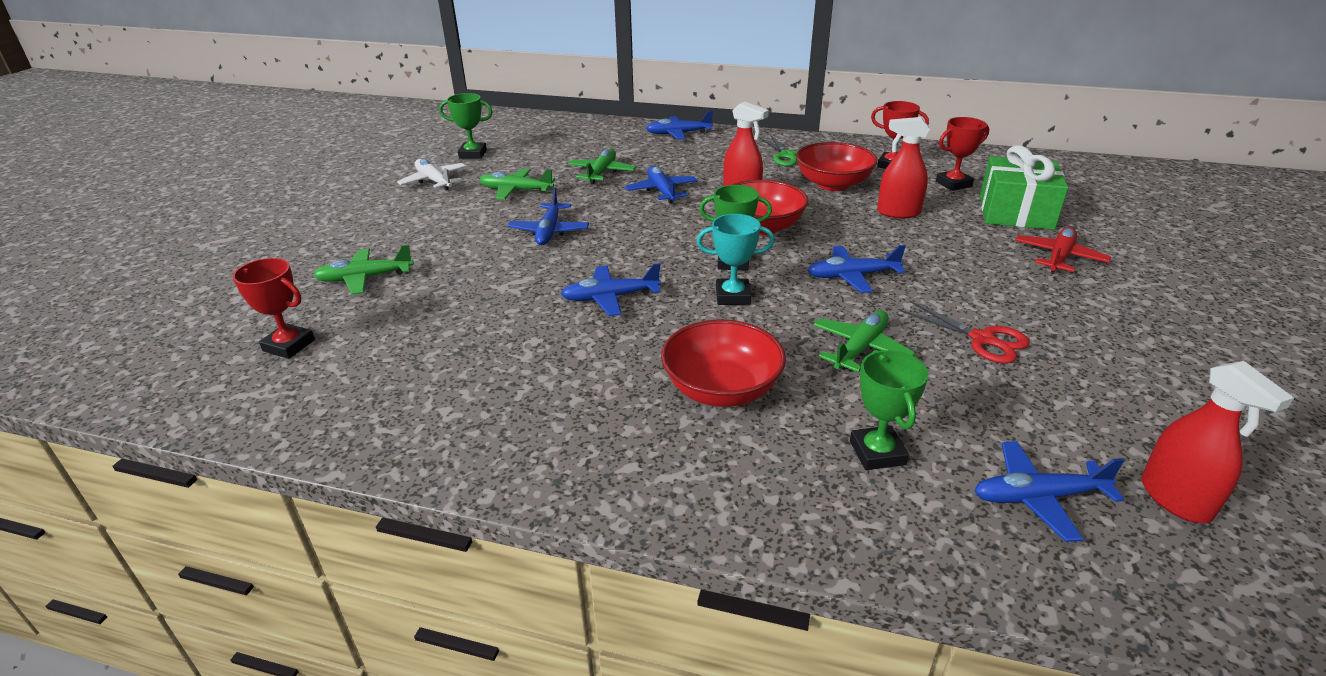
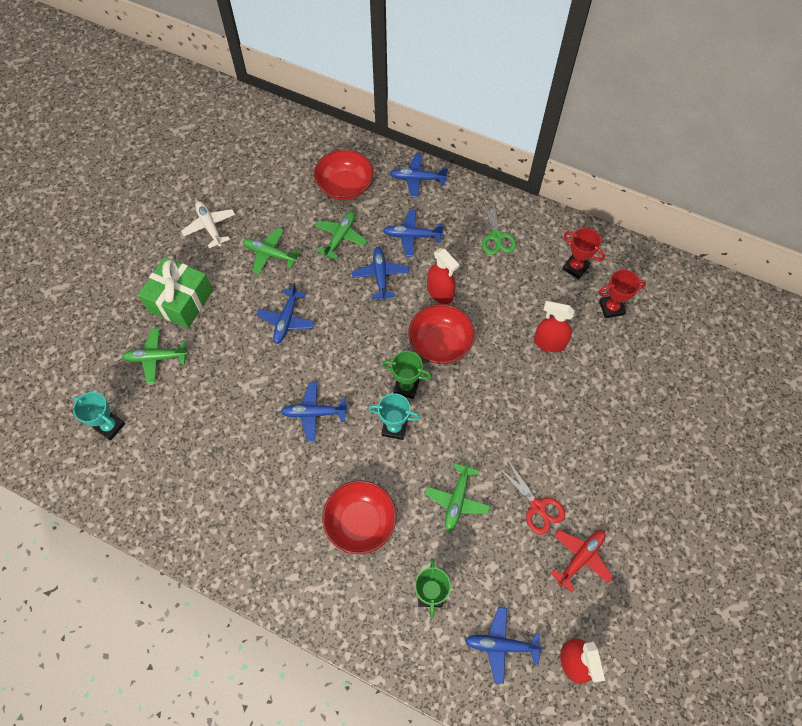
camera: 10 degrees right, 30 degrees up
(289, 345) = (110, 426): red trophy -> turquoise trophy
(473, 154) = (243, 185): green trophy -> none
(833, 184) = (516, 290): red bowl -> red bowl (345, 186)
(852, 276) = (482, 420): blue plane -> blue plane (412, 236)
(860, 348) = (457, 500): green plane -> green plane turned 150 degrees clockwise
(1015, 212) = (638, 360): green gift -> green gift (180, 300)
(1059, 257) = (638, 425): red plane -> red plane (580, 558)

